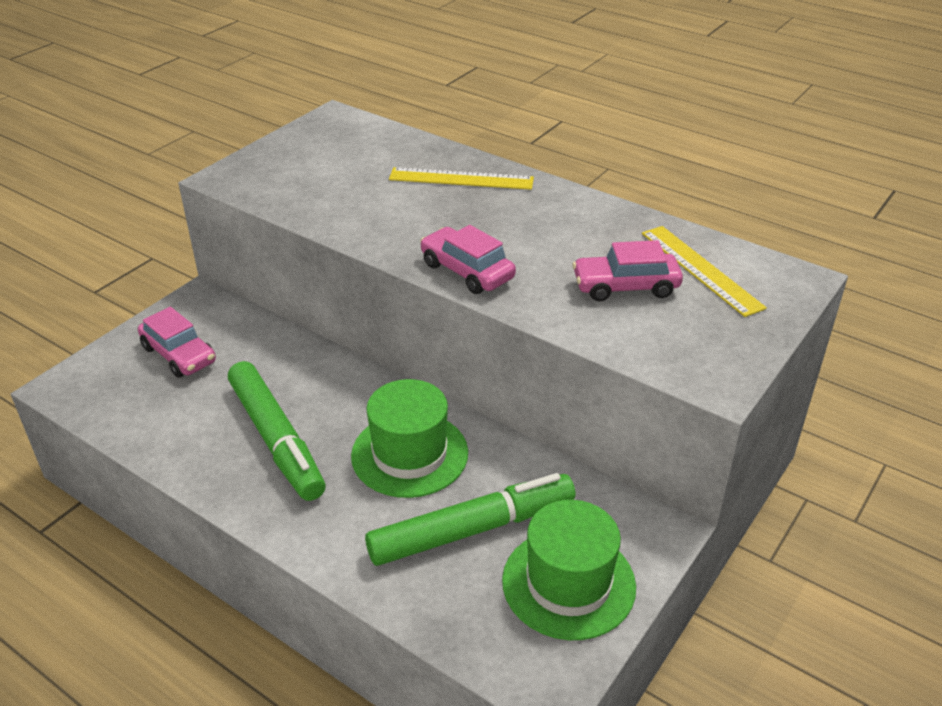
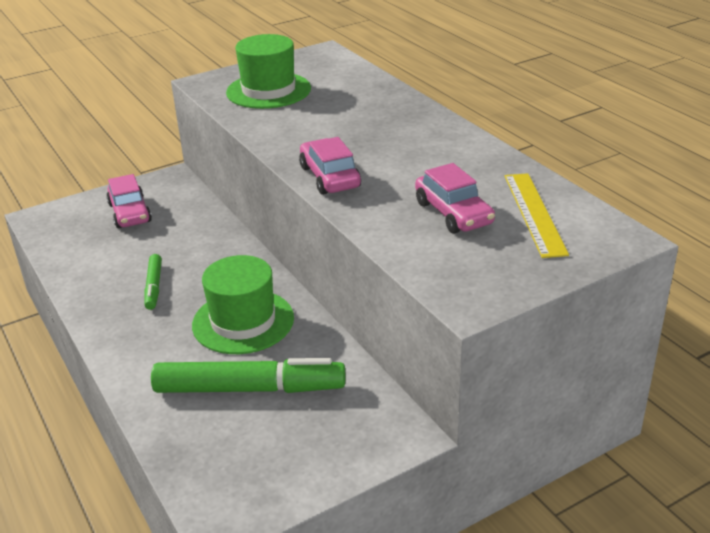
camera: 25 degrees right, 5 degrees down
(276, 439) = (154, 286): green marker -> green marker, size x0.50
(461, 179) = (385, 110): yellow ruler -> none
(568, 583) = (296, 450): green hat -> green hat (268, 90)
(625, 286) = (453, 213): pink car -> pink car turned 135 degrees counterclockwise

